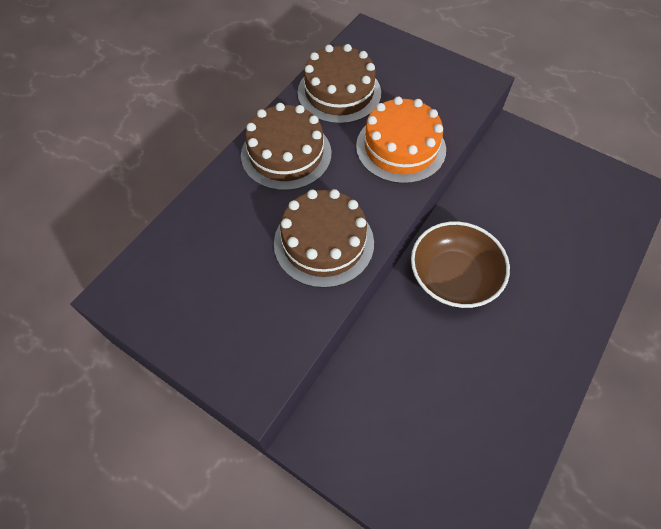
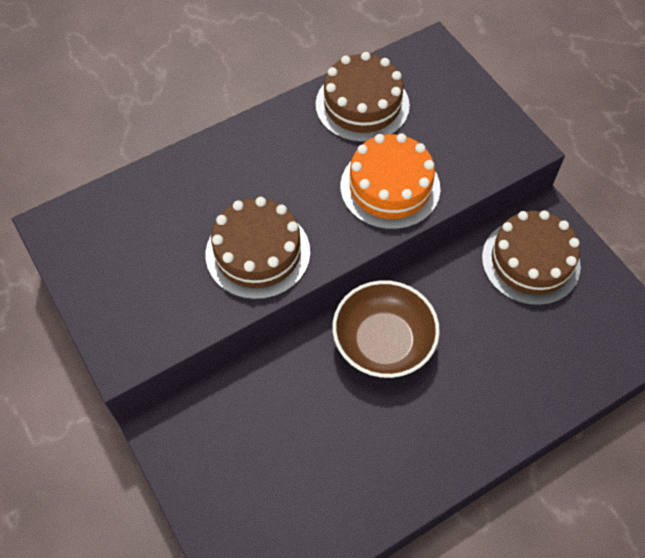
camera: 25 degrees right, 0 degrees up
(286, 154) = (272, 151): brown cake -> brown cake (530, 261)

